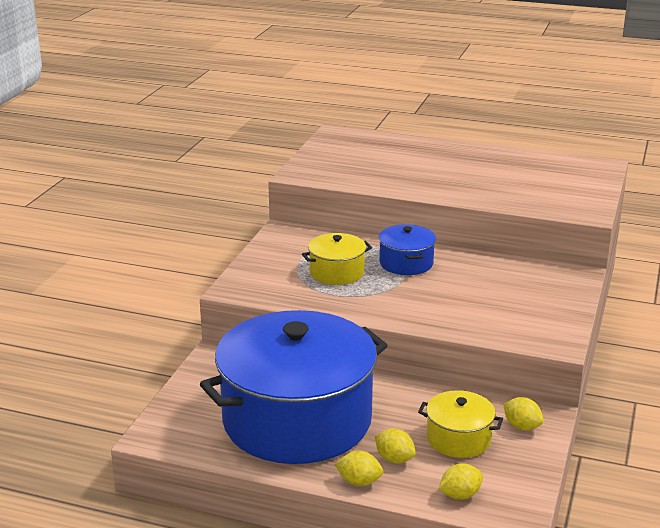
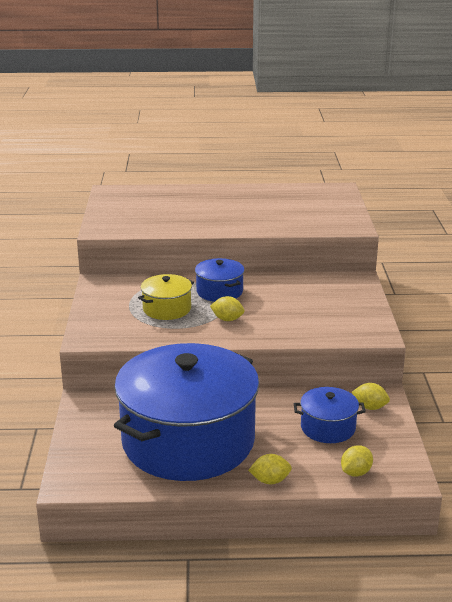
camera: 20 degrees left, 0 degrees up
(394, 459) = (287, 455): yellow lemon -> yellow lemon (227, 319)
(458, 439) = (328, 427): yellow pot -> blue pot

